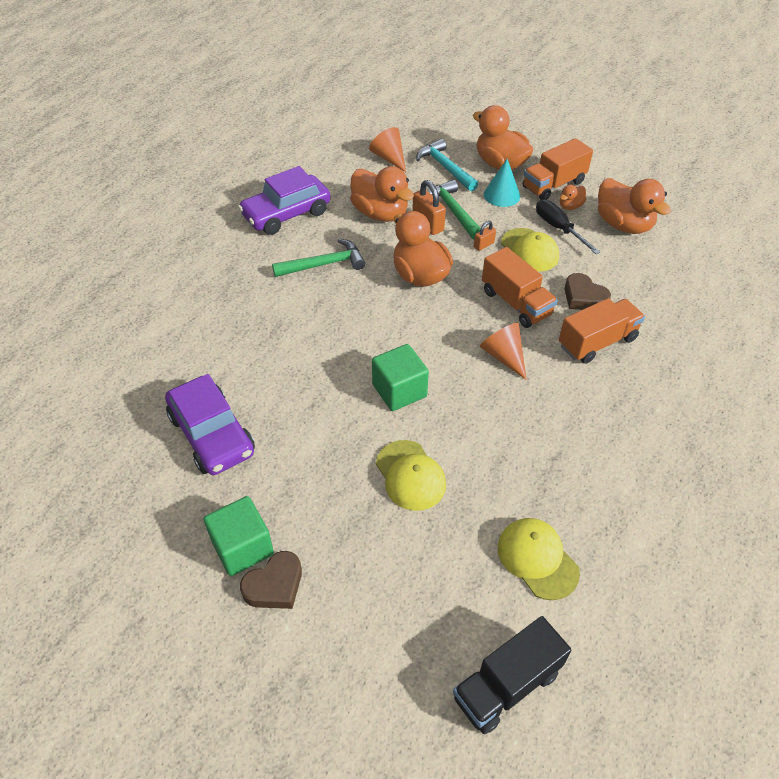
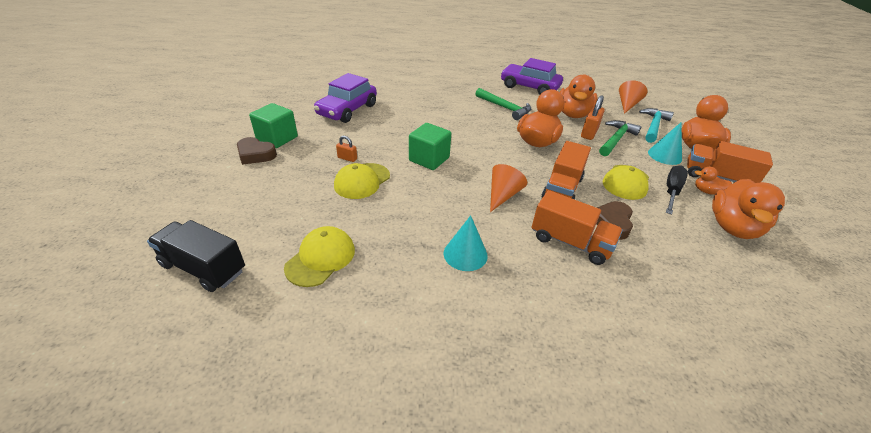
camera: 60 degrees right, 10 degrees down
(484, 245) = (601, 160): orange padlock -> orange padlock (347, 158)
(581, 429) = (465, 254): none -> turquoise cone

